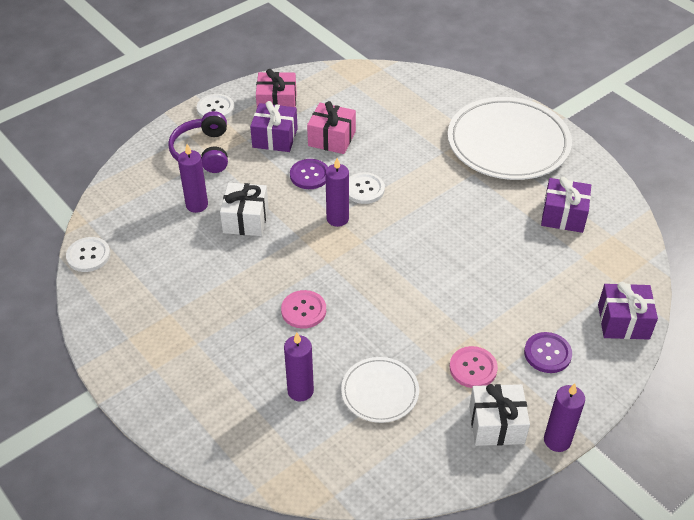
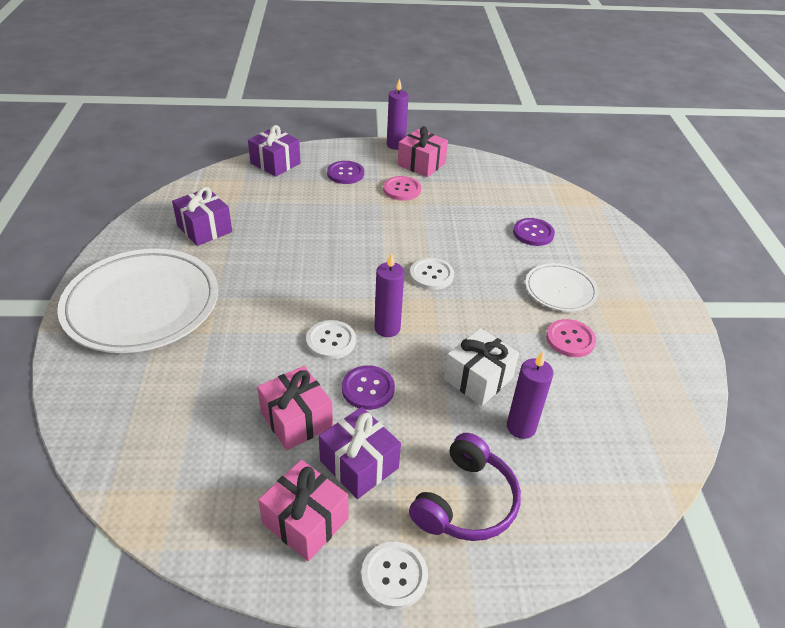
camera: 145 degrees left, 5 degrees down
(88, 255) = (678, 436): white button -> white button (431, 275)
(300, 391) = (533, 233): purple candle -> purple button
(303, 310) = (488, 276): pink button -> pink button (570, 339)
(380, 392) = (477, 208): white plate -> white plate (560, 290)
(496, 425) = (421, 164): white gift -> pink gift

